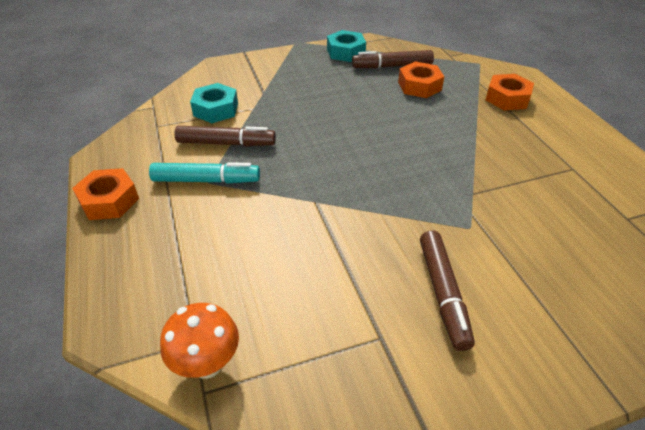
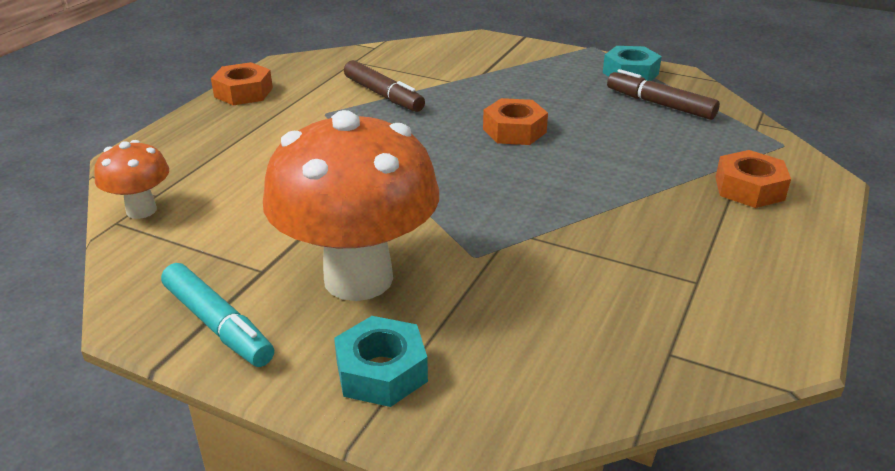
camera: 45 degrees right, 10 degrees down
(206, 180) = (325, 112): turquoise marker -> turquoise marker (218, 325)
(216, 109) = (418, 69): turquoise nut -> turquoise nut (381, 372)
(419, 86) = (657, 133): orange nut -> orange nut (514, 131)
(443, 293) = (358, 278): brown marker -> orange mushroom

